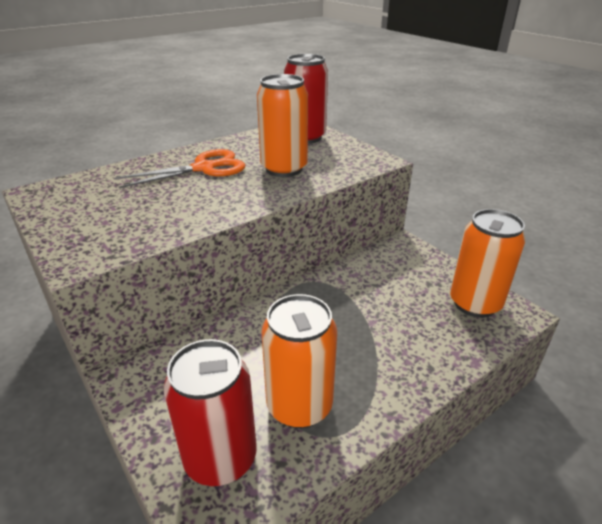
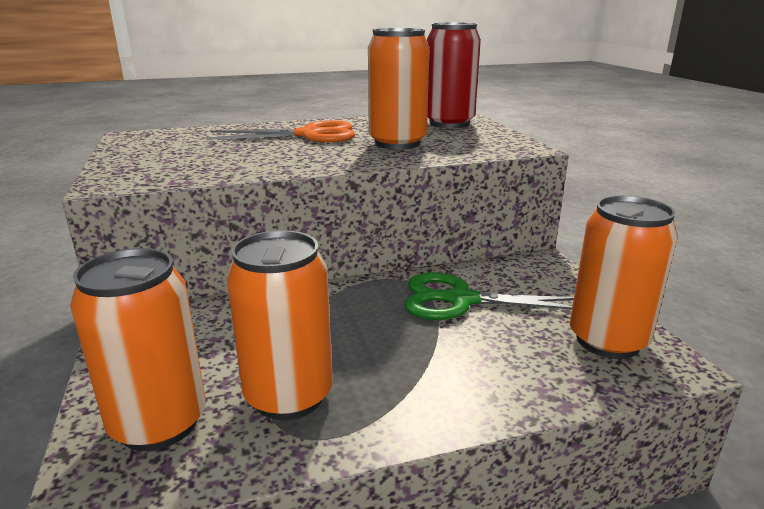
camera: 20 degrees right, 10 degrees down
(220, 458) = (159, 423): red can -> orange can
(368, 291) = (461, 300): none -> green scissors

